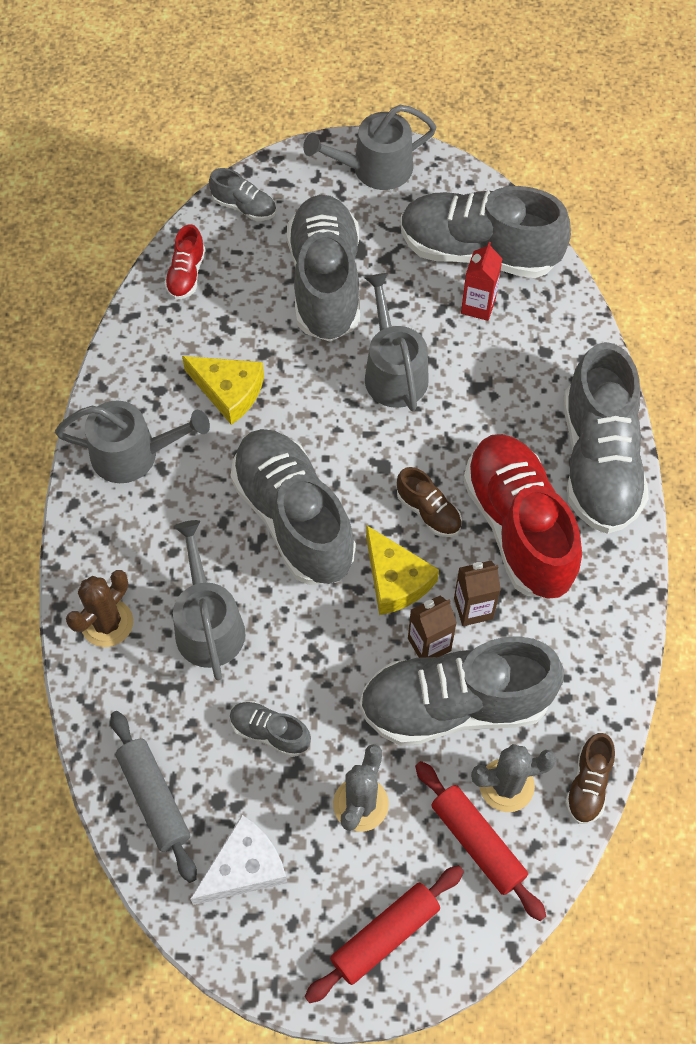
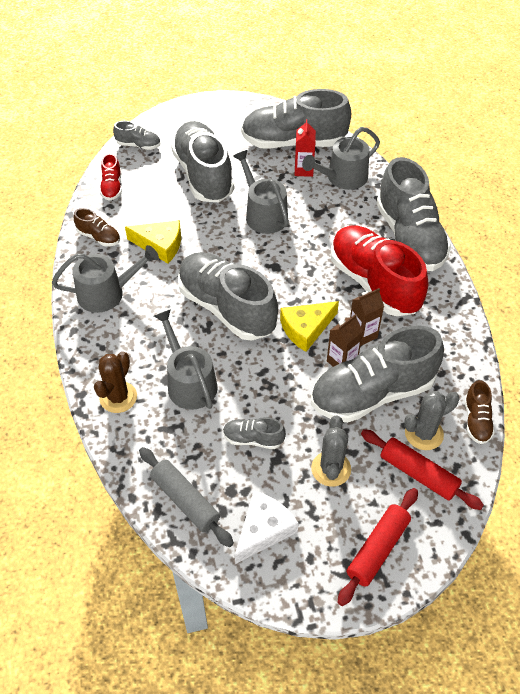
camera: 15 degrees left, 10 degrees down
(375, 169) = (214, 112): grey watering can -> grey watering can (343, 178)
(395, 579) = (306, 329): yellow cheese -> yellow cheese turned 105 degrees clockwise
(428, 512) = (313, 286): brown shoe -> brown shoe (99, 237)

